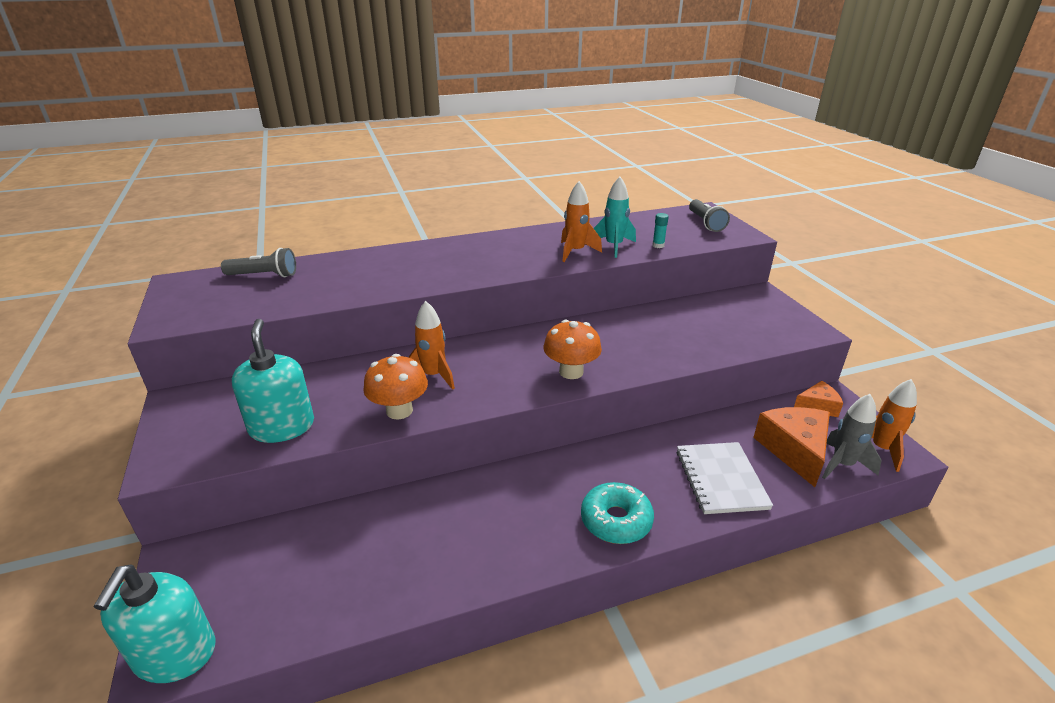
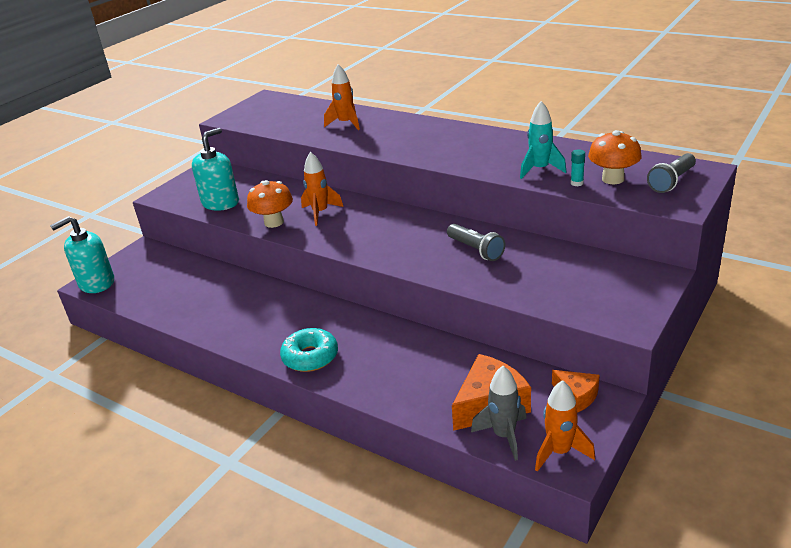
camera: 55 degrees right, 0 degrees up
(264, 275) = (304, 108): grey flashlight -> grey flashlight (476, 250)
(571, 372) = (391, 251): orange mushroom -> orange mushroom (613, 179)
(575, 252) = (501, 162): orange rocket -> orange rocket (346, 123)
(721, 479) = (405, 382): white notebook -> none

